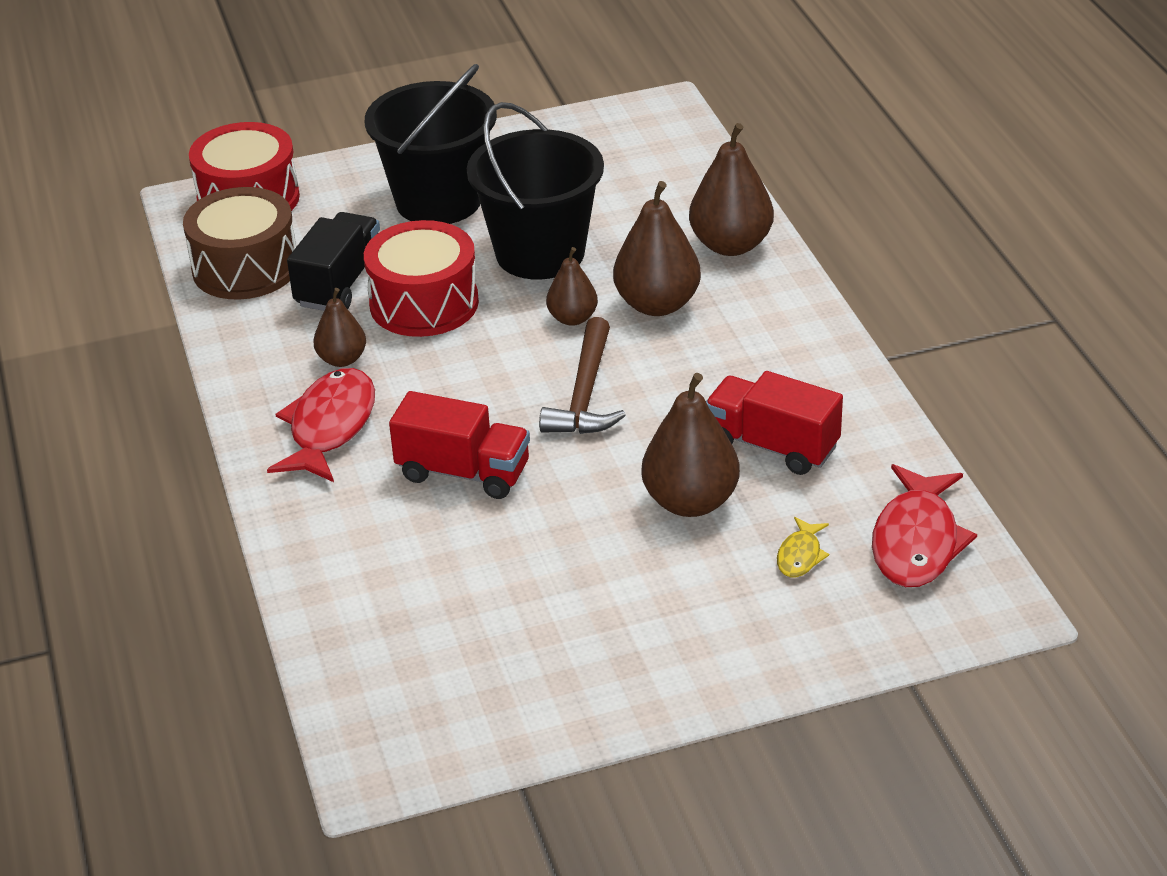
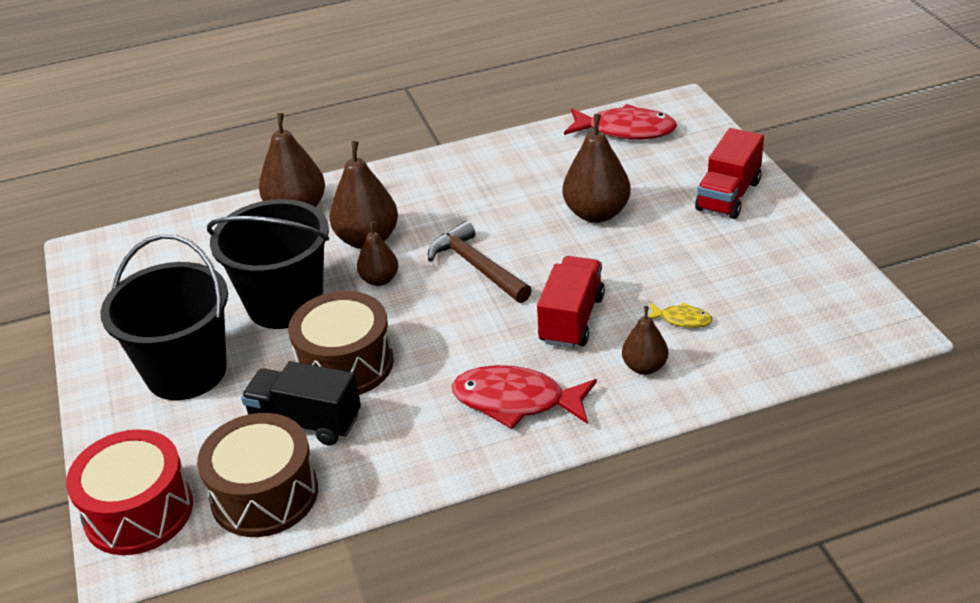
camera: 90 degrees left, 0 degrees up
(342, 359) = (421, 405): brown pear -> brown pear (644, 367)
(424, 303) = (345, 364): red drum -> brown drum
(585, 394) = (477, 267): brown hammer -> brown hammer turned 135 degrees counterclockwise
(772, 446) = (536, 184): red truck -> red truck (728, 195)
(800, 555) = (644, 170): yellow fish -> yellow fish (681, 319)

